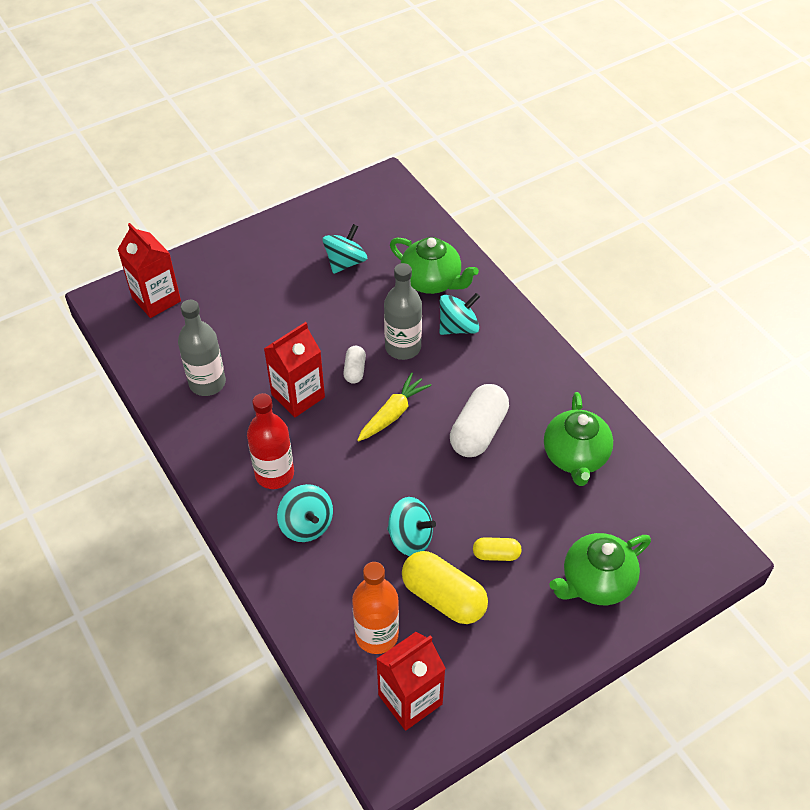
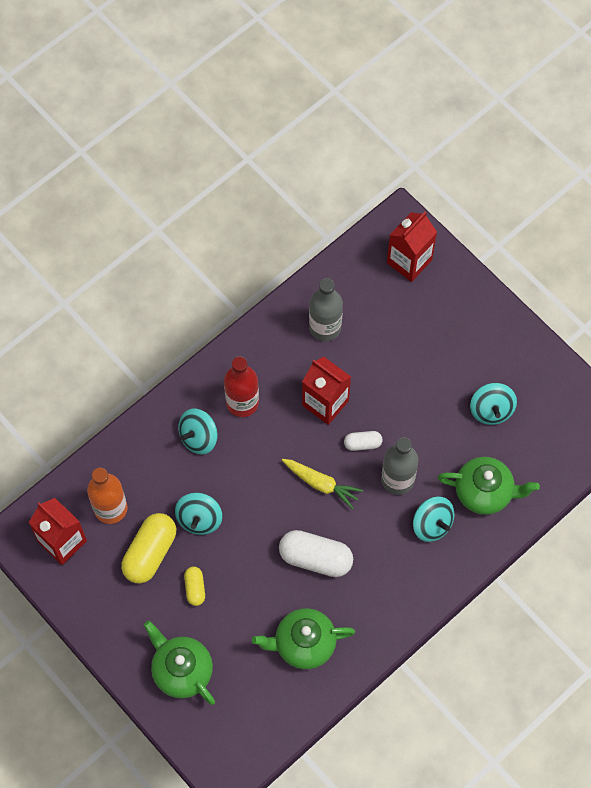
camera: 80 degrees right, 15 degrees up
(345, 262) = (491, 410): turquoise spinning top -> turquoise spinning top turned 60 degrees clockwise
(432, 281) = (484, 492): green teapot -> green teapot turned 105 degrees counterclockwise

